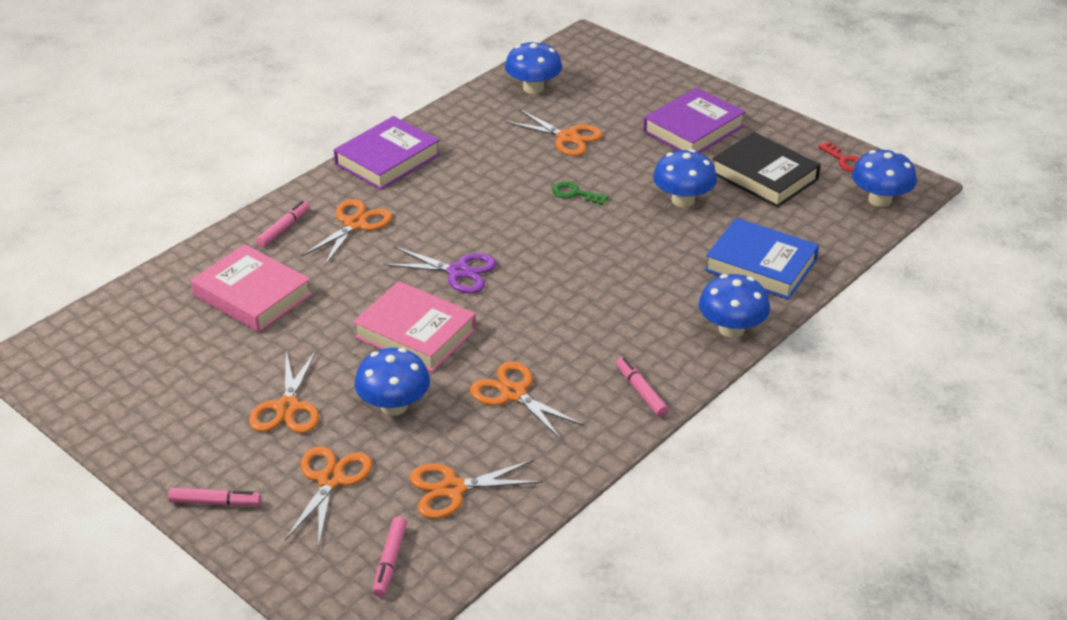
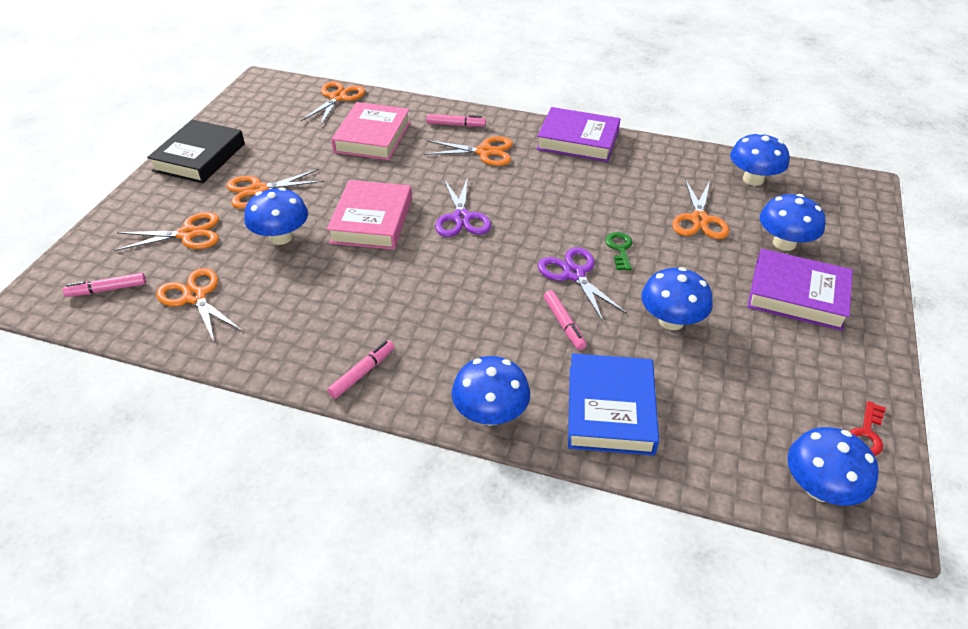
camera: 65 degrees right, 5 degrees up
(215, 502) = (151, 193): pink marker -> pink marker (564, 324)
(513, 393) = (323, 295): orange scissors -> orange scissors (337, 98)
(591, 230) = (574, 274): none -> purple scissors
(629, 109) = (784, 243): none -> blue mushroom
(764, 176) = (768, 371): black book -> black book (199, 157)

